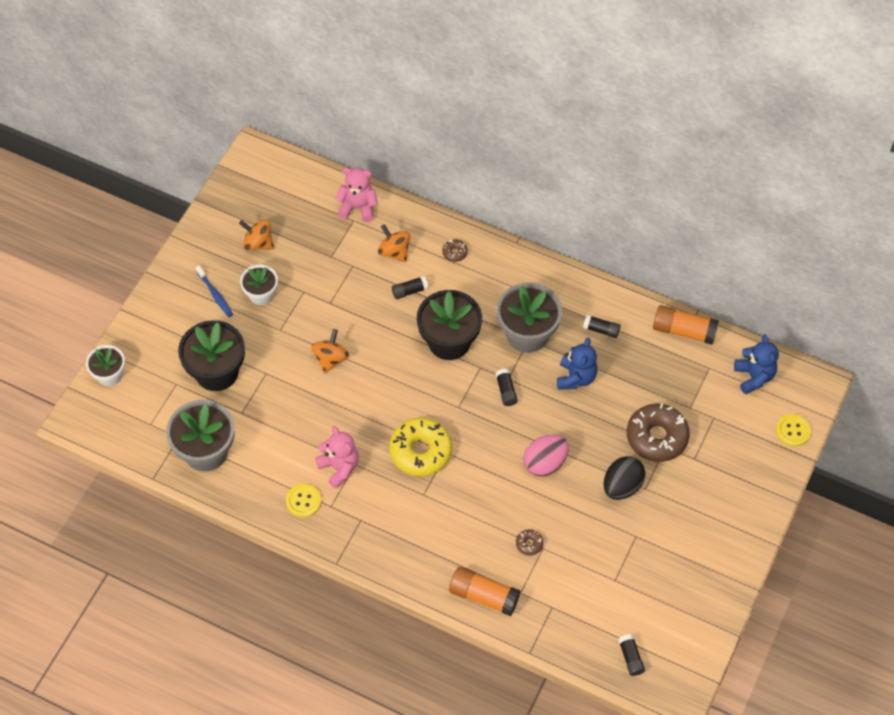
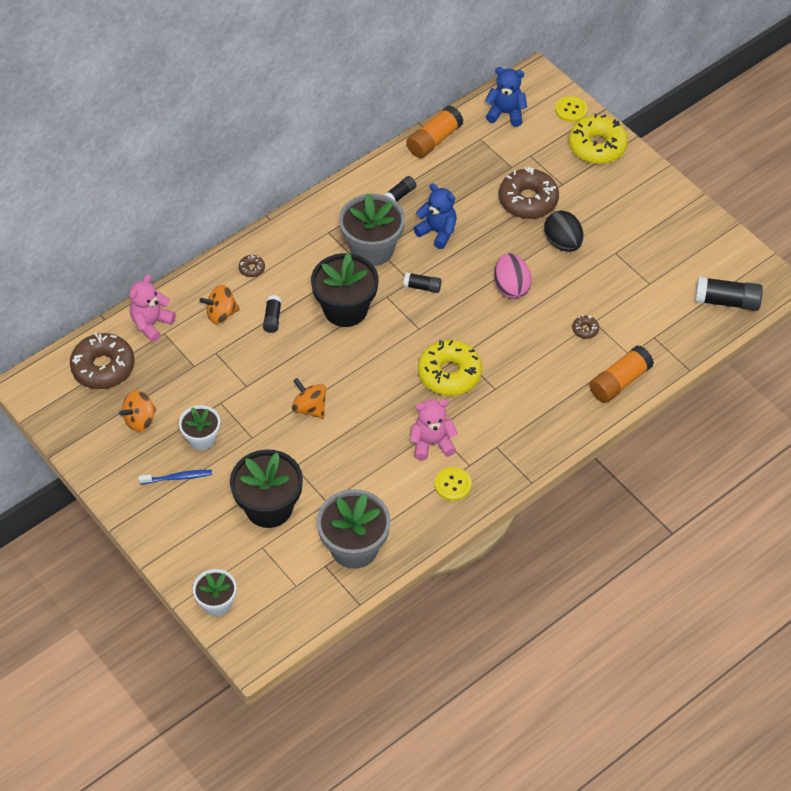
camera: 65 degrees left, 5 degrees down
(297, 194) = (103, 367): none -> brown donut
(630, 658) = (727, 301): black glue stick -> black glue stick, size x1.76
(760, 471) = (597, 146): none -> yellow donut

